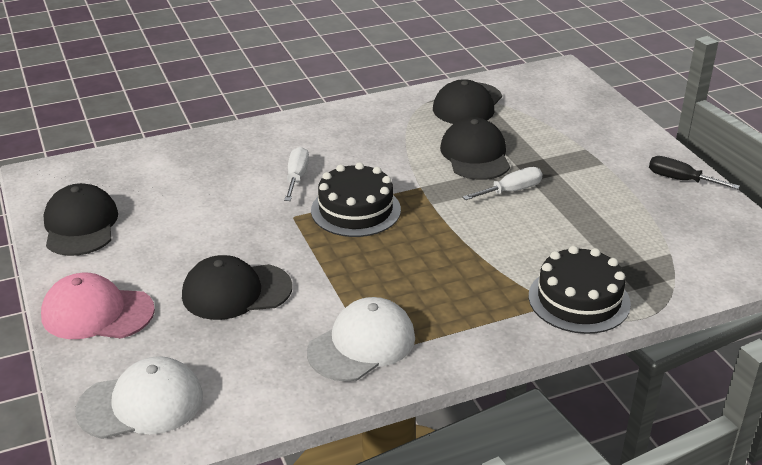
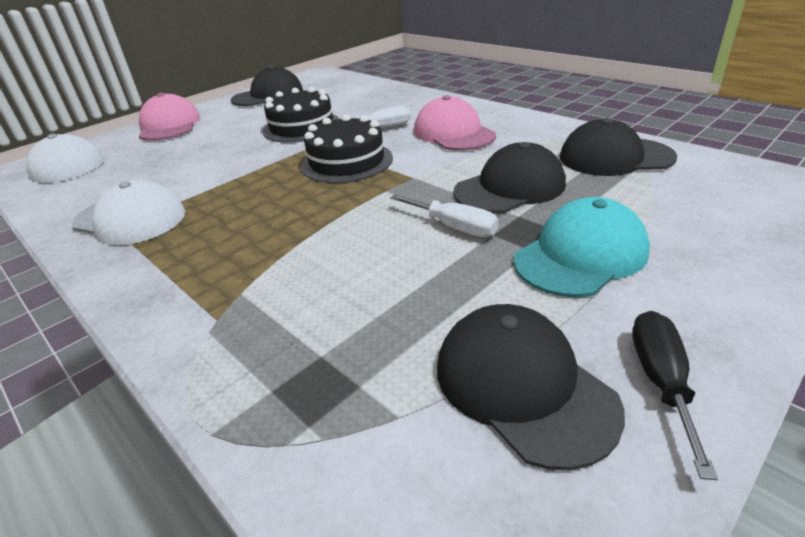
camera: 70 degrees right, 0 degrees up
(236, 291) = (202, 154): black cap -> black cap (523, 385)
(352, 147) = (453, 133): none -> pink cap
(575, 161) = (581, 255): none -> turquoise cap
(579, 300) = (229, 337): black cake -> black cake (301, 127)

